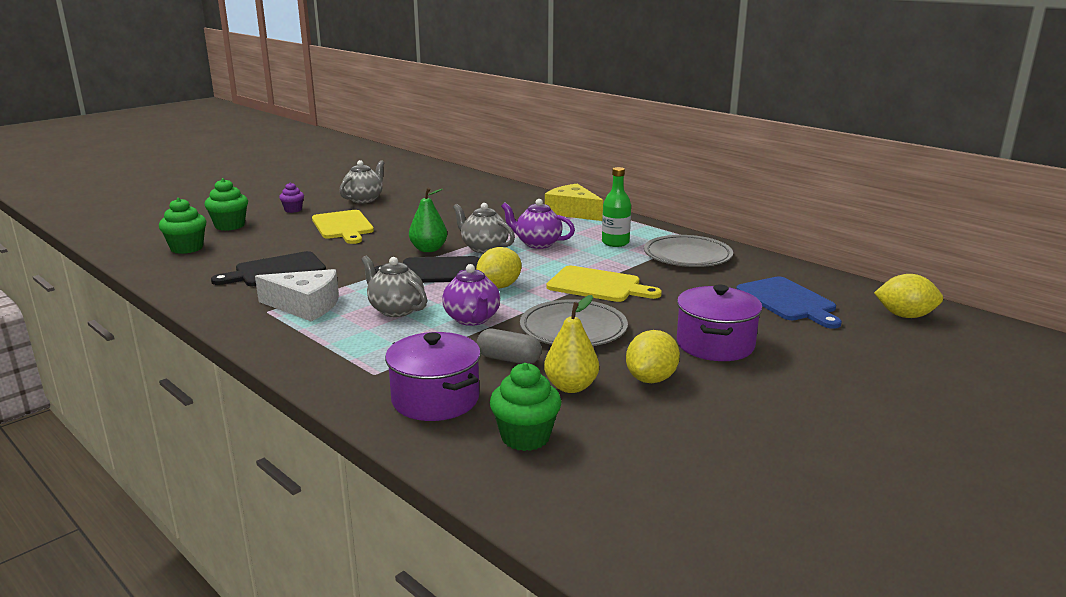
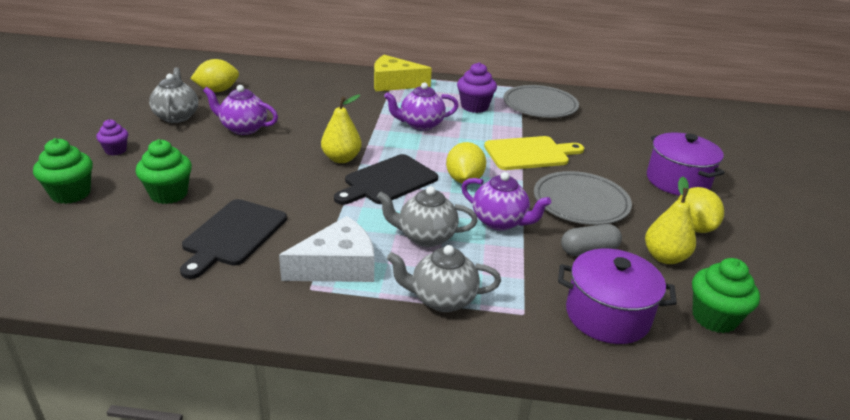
camera: 40 degrees left, 10 degrees up
(187, 248) = (67, 242): green cupcake -> green cupcake (169, 194)
(343, 226) = (211, 156): yellow cutting board -> none
(394, 216) = (243, 128): none -> purple teapot
(428, 249) = (341, 159): green pear -> yellow pear
(484, 248) = (386, 142): grey teapot -> grey teapot (442, 299)
(615, 243) = (474, 107): green bottle -> purple cupcake
(788, 301) = (655, 128): blue cutting board -> none
(905, 316) = (723, 119): yellow lemon -> yellow lemon (217, 91)

